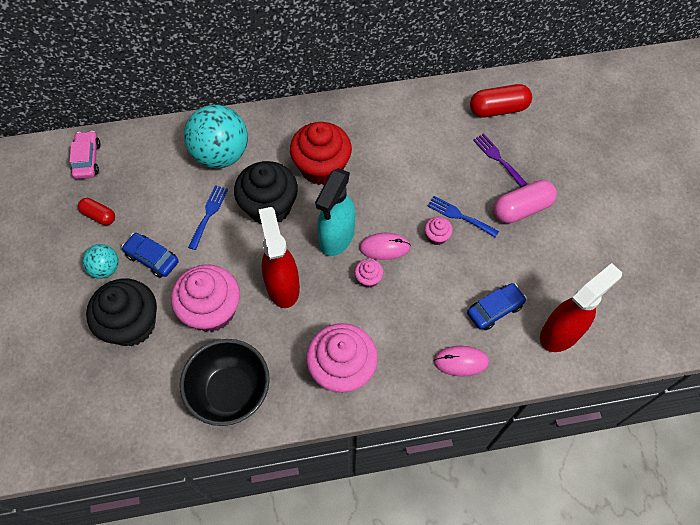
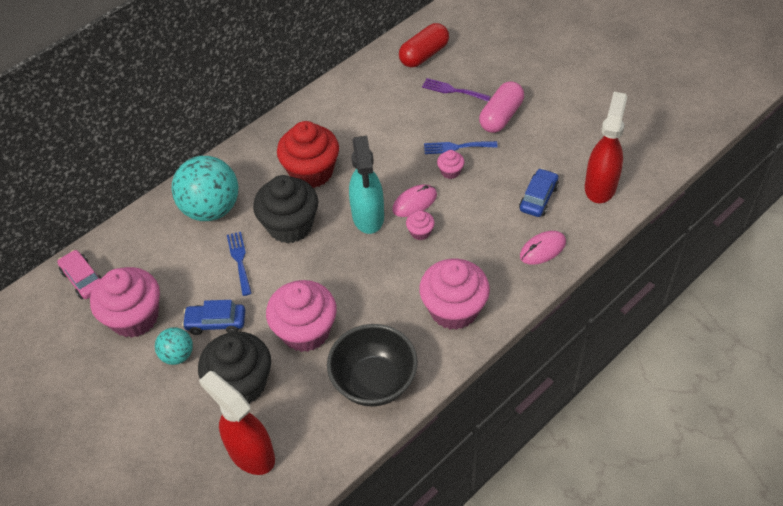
camera: 30 degrees left, 10 degrees down
(99, 215) = (134, 317): red capsule -> pink cupcake
(282, 285) = (352, 277): red spray bottle -> red spray bottle (250, 453)

